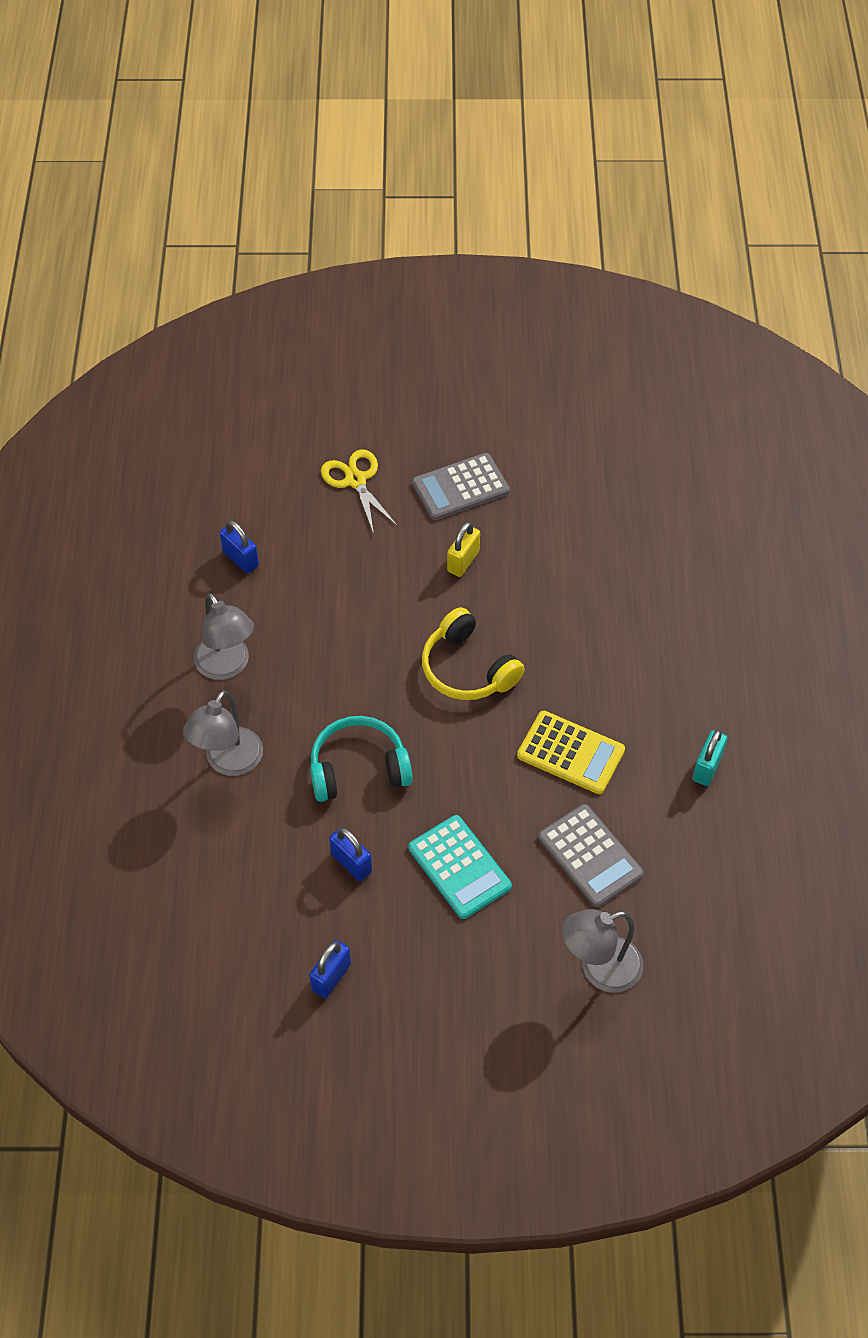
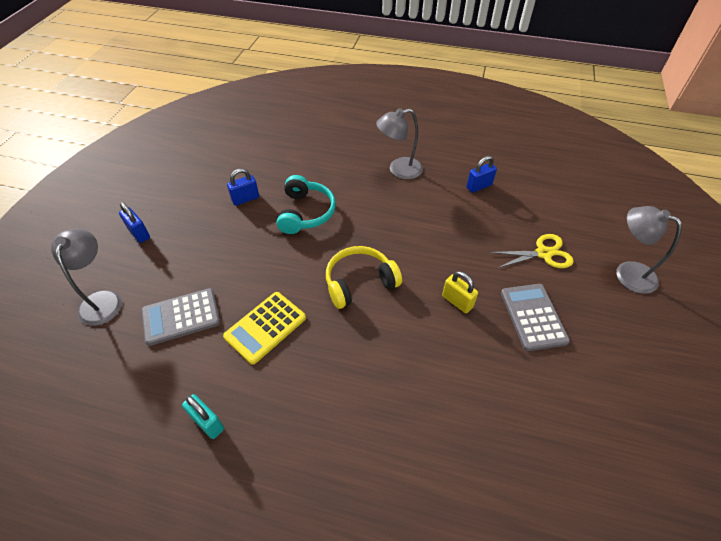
camera: 105 degrees right, 5 degrees down
(228, 762) = (334, 162): grey lamp -> grey lamp (627, 273)
(331, 977) = (184, 180): blue padlock -> blue padlock (139, 233)
(459, 867) = (214, 245): turquoise calculator -> none

